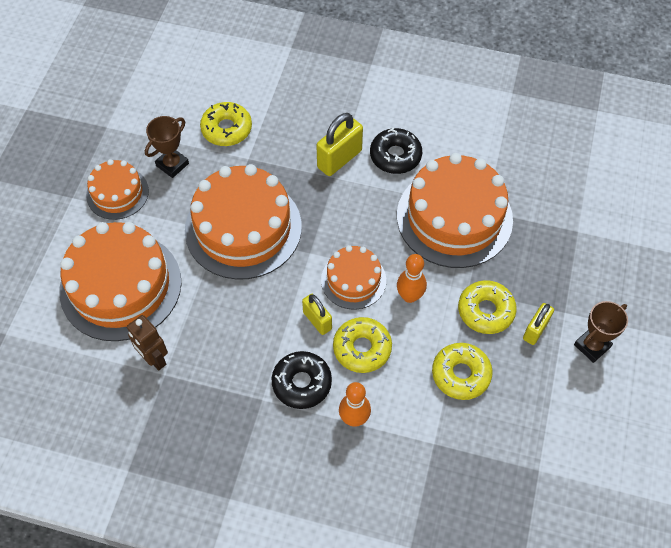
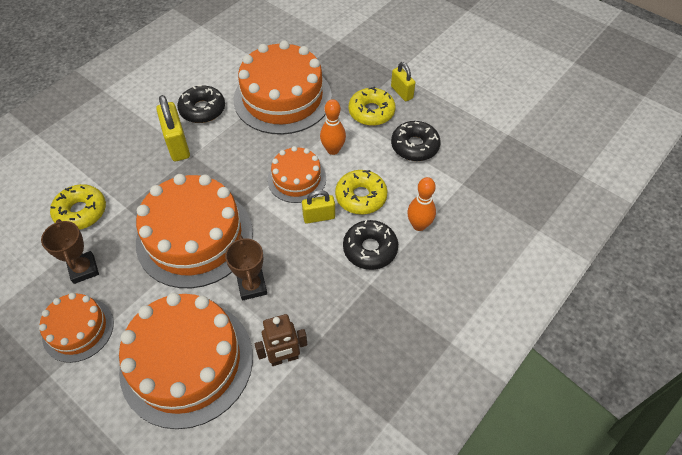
camera: 65 degrees left, 5 degrees down
(461, 374) = (414, 146): yellow donut -> black donut
(592, 346) = (429, 70): brown trophy -> brown trophy (252, 286)

